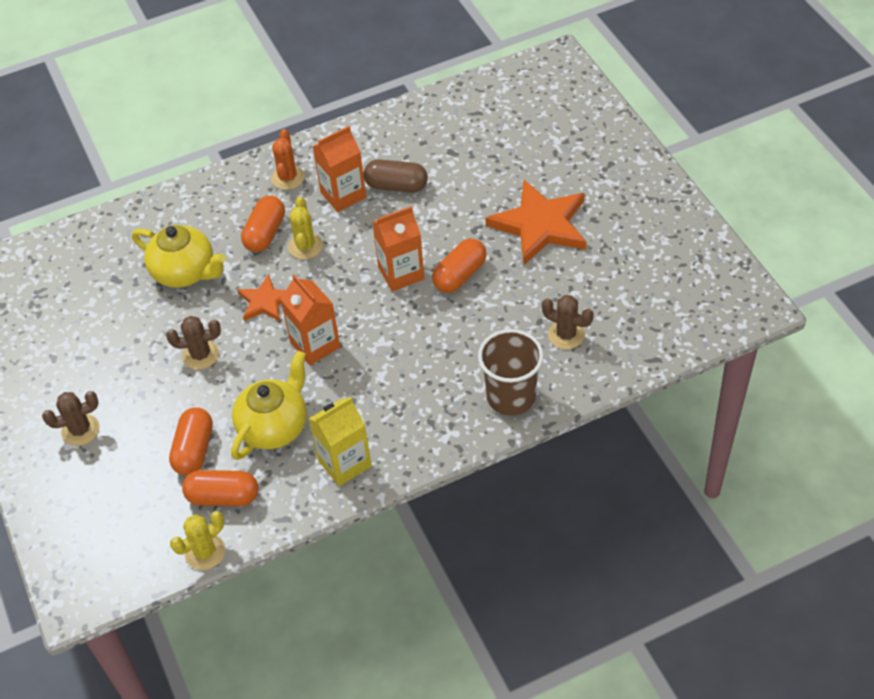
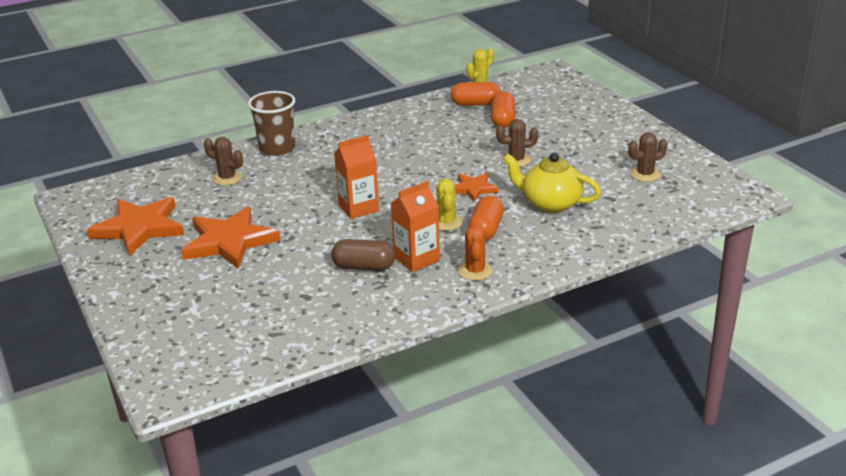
camera: 175 degrees right, 20 degrees down
(80, 430) = (589, 125): brown cactus -> brown cactus (645, 174)
(274, 426) = (449, 131): yellow teapot -> none
(315, 345) = (426, 167): orange carton -> none
(344, 463) = (396, 118): yellow carton -> none
(460, 275) = (307, 208): orange capsule -> none
(647, 249) = (139, 228): none -> orange star

